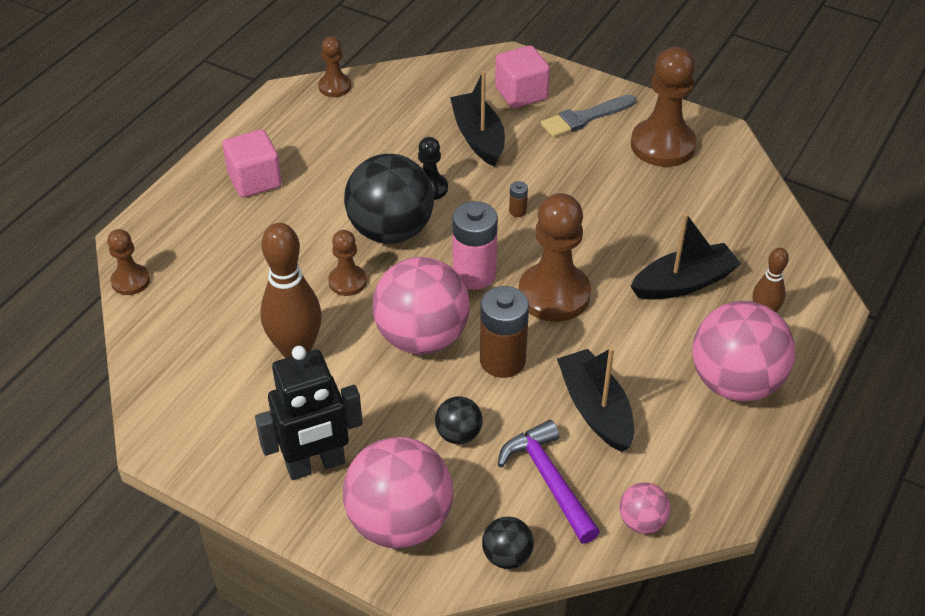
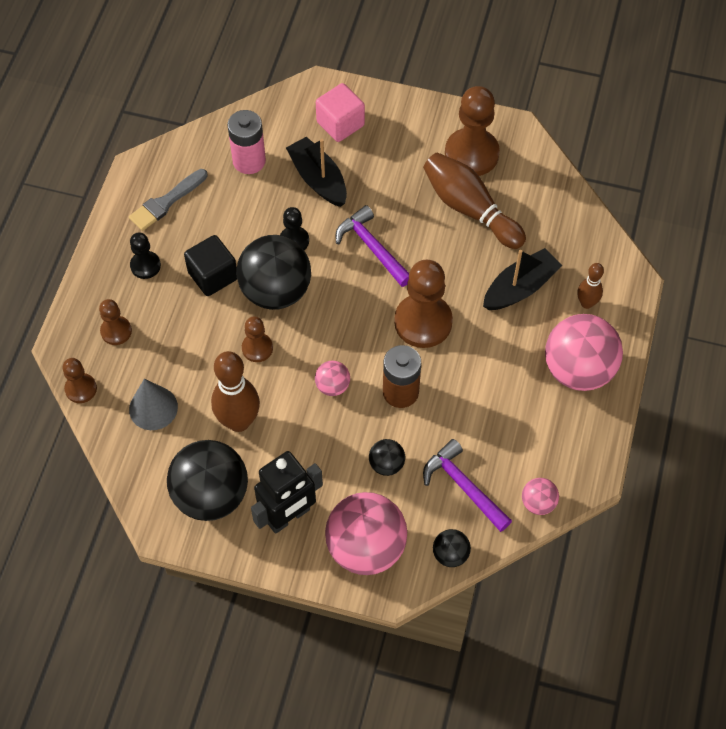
camera: 15 degrees left, 15 degrees up
(203, 316) = (153, 408): none -> grey cone
(231, 420) = (211, 495): none -> black ball
(255, 180) = (145, 265): pink cube -> black pawn
(325, 203) = (213, 275): none -> black cube
(335, 87) = (178, 151): brown pawn -> brown pawn (116, 331)
(422, 337) = (332, 386): pink ball -> pink ball, size x0.47
(474, 274) = (355, 317): pink battery -> pink battery (249, 161)
(517, 211) = (372, 248): brown battery -> purple hammer
(584, 118) = (400, 139): grey brush -> grey brush (166, 202)
(595, 409) = (481, 418): black boat -> none
(645, 195) = (470, 209): none -> brown bowling pin

